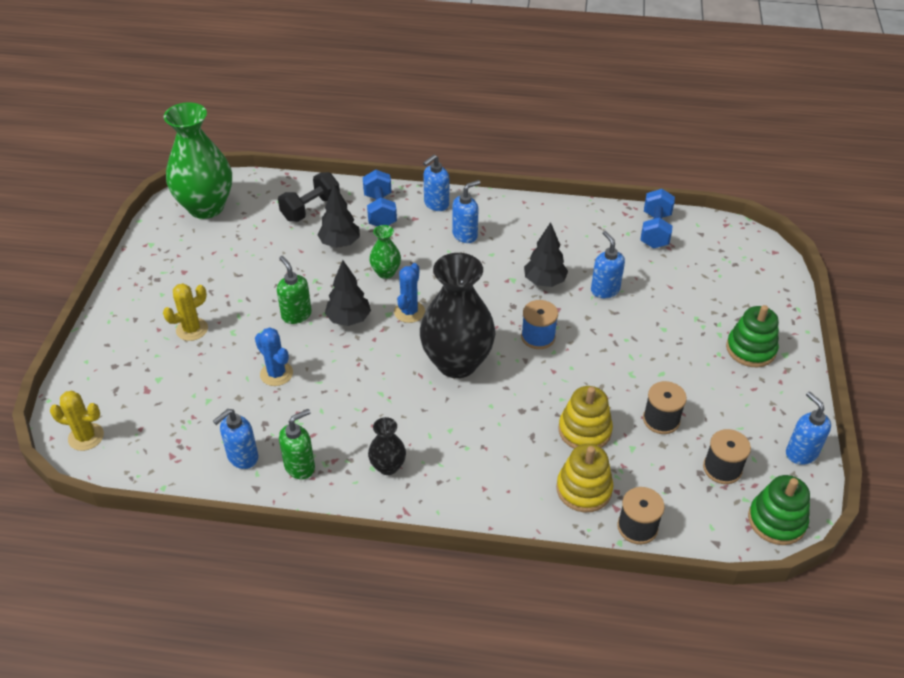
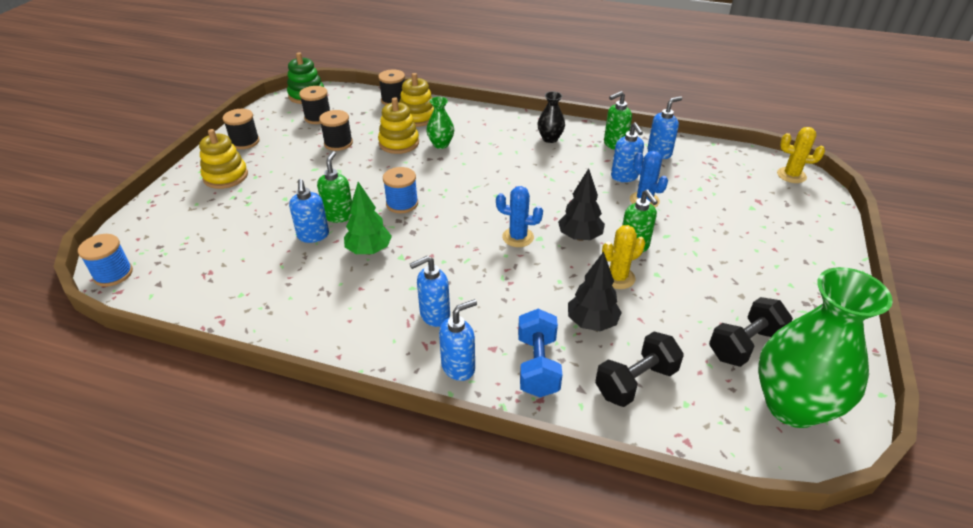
camera: 170 degrees left, 5 degrees down
(192, 329) = (739, 244): yellow cactus -> yellow cactus (618, 278)
(223, 241) = (745, 345): none -> black dumbbell
(386, 272) = (538, 280): green vase -> green vase (441, 144)
(409, 312) = (518, 237): blue cactus -> blue cactus turned 75 degrees clockwise
(457, 363) = (482, 192): black vase -> none
(544, 282) = (369, 250): black tree -> green tree
(594, 315) = (339, 215): none -> green soap dispenser
(655, 230) = (206, 293): blue dumbbell -> none
(746, 236) = (113, 274): none -> blue spool
(750, 349) = (226, 176): green stacking toy -> yellow stacking toy
(778, 406) = (245, 142): none -> black spool
(801, 453) = (257, 119): blue soap dispenser -> blue soap dispenser (624, 177)

